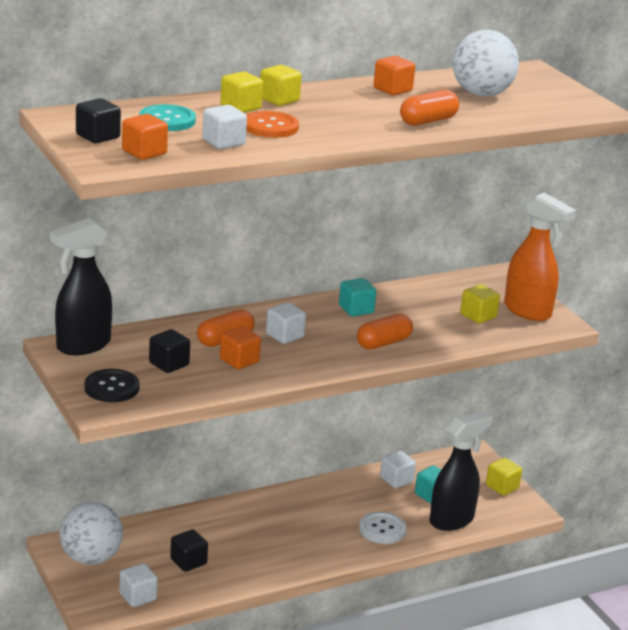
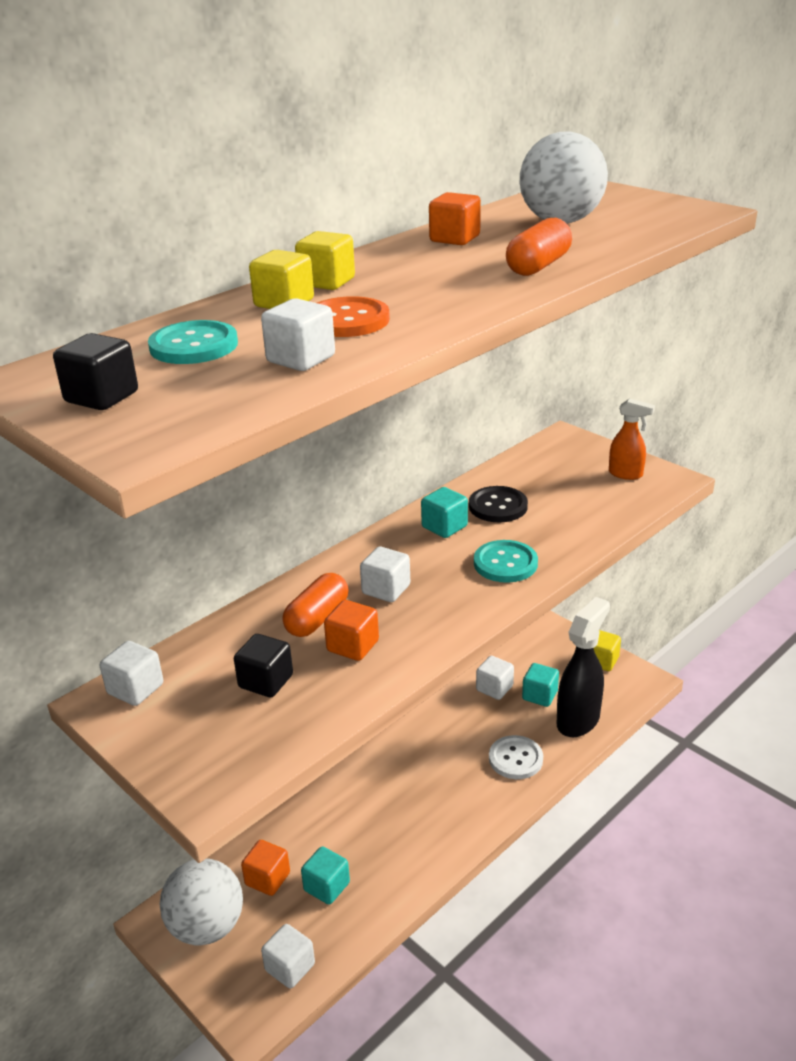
camera: 15 degrees left, 5 degrees up
(82, 346) = (135, 689): black spray bottle -> white cube
(111, 388) = (207, 749): black button -> black button (498, 506)
(144, 152) = (192, 406): orange cube -> orange cube (267, 879)
(188, 561) = (326, 886): black cube -> turquoise cube
(383, 343) = (505, 563): orange capsule -> turquoise button
(478, 316) = (580, 495): yellow cube -> none
(528, 311) = (626, 474): orange spray bottle -> orange spray bottle, size x0.55

